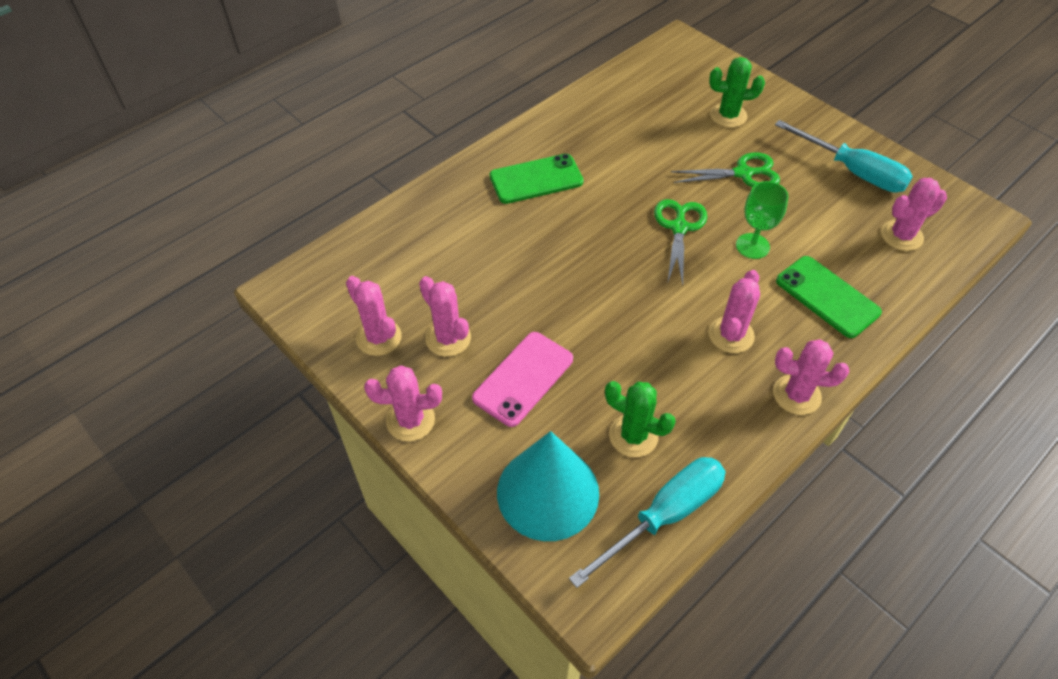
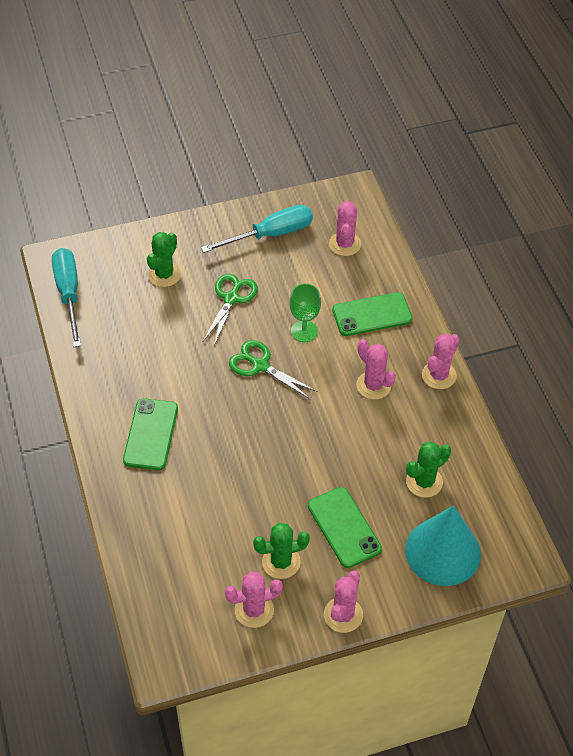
camera: 65 degrees left, 0 degrees up
(448, 338) = (281, 562): pink cactus -> green cactus
(523, 378) = (344, 527): pink phone -> green phone
(664, 515) = (490, 493): turquoise screwdriver -> turquoise screwdriver (69, 294)

